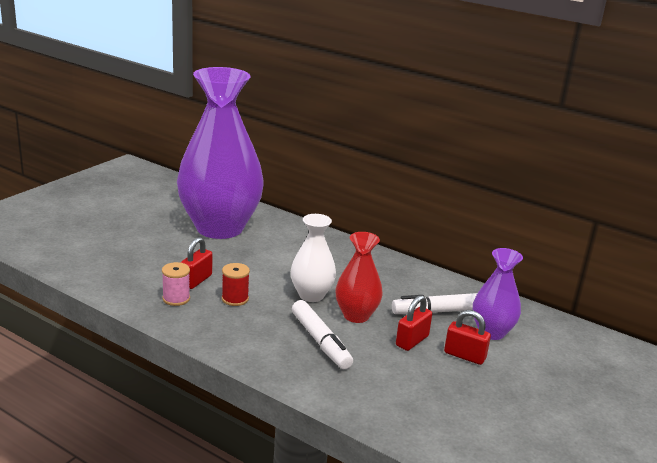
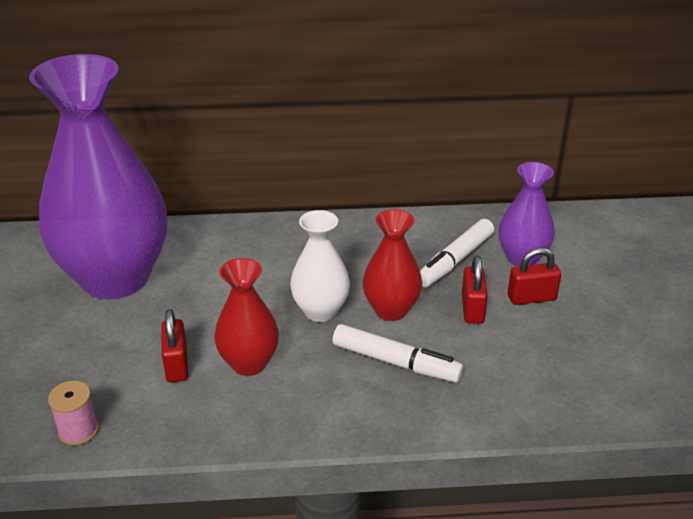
camera: 35 degrees left, 10 degrees up
(176, 298) = (183, 403): pink spool -> pink spool (78, 430)
(235, 299) = (249, 363): red spool -> red vase

